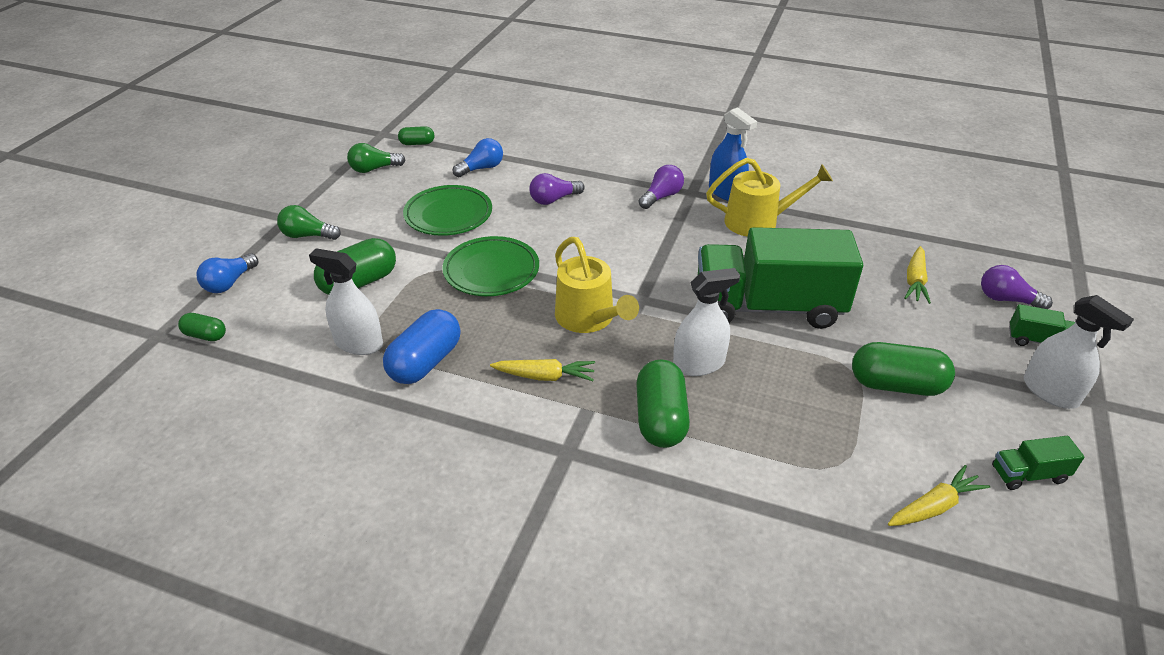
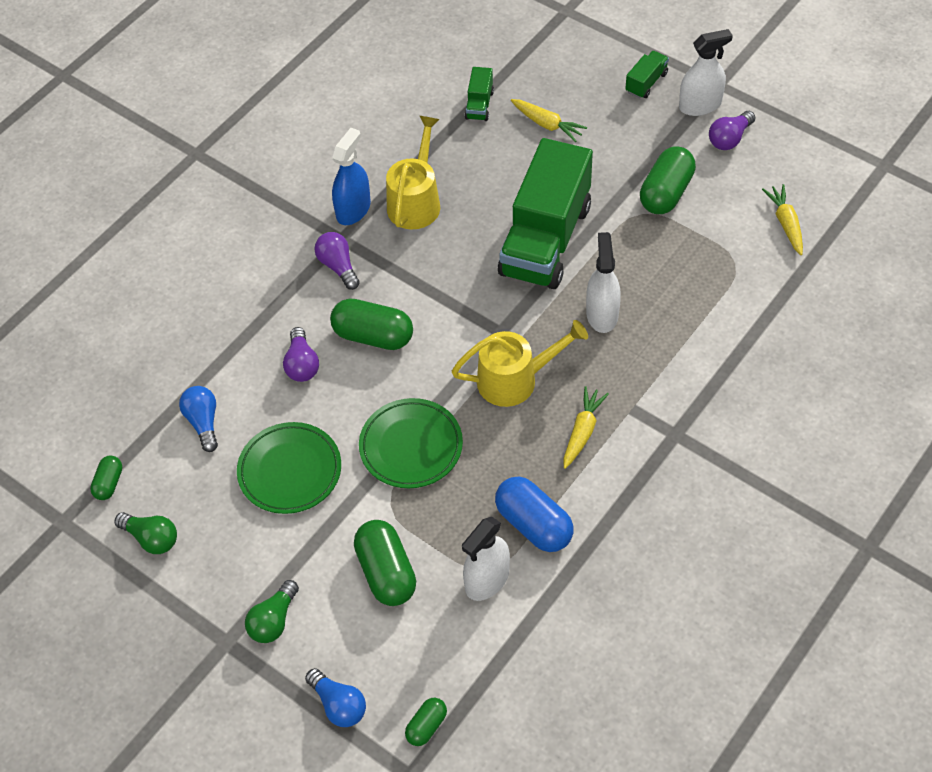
camera: 70 degrees left, 15 degrees up
(374, 169) = (151, 538): green light bulb -> green light bulb turned 60 degrees counterclockwise
(660, 419) = (658, 360): green capsule -> green capsule (373, 336)
(726, 192) = (353, 209): blue spray bottle -> blue spray bottle turned 45 degrees counterclockwise
(1006, 299) = (591, 77): purple light bulb -> purple light bulb (729, 139)
(1028, 474) = (772, 158): green truck -> green truck (479, 105)

